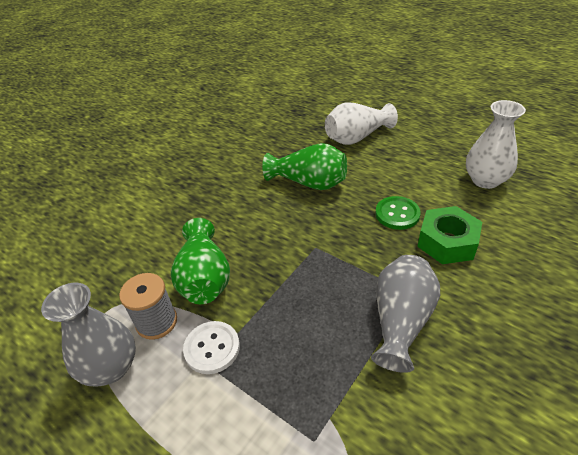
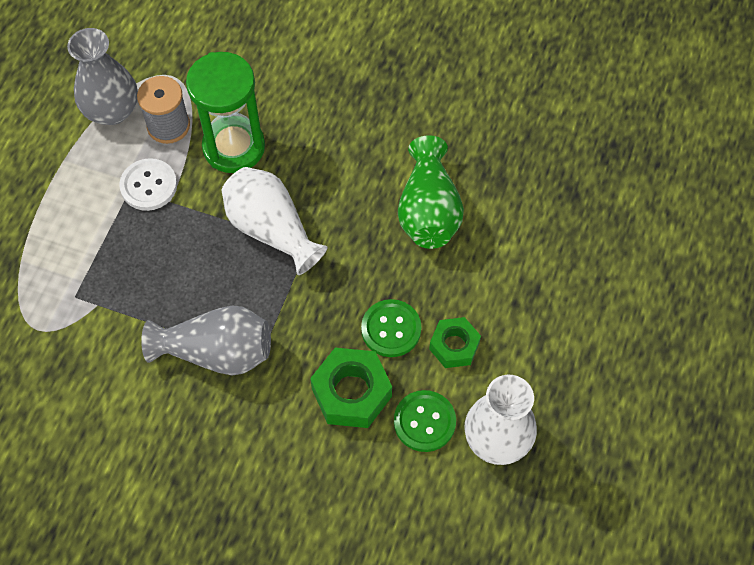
camera: 70 degrees right, 20 degrees up
(205, 278) = (234, 147): green vase -> green hourglass
(357, 137) = (560, 251): white vase -> white vase (271, 229)
(415, 187) = (454, 346): none -> green nut
(472, 209) = (424, 422): none -> green button

